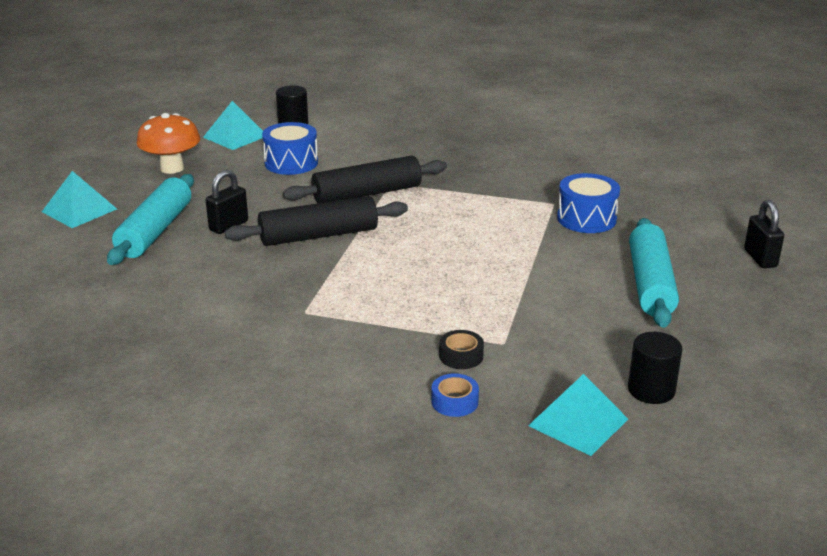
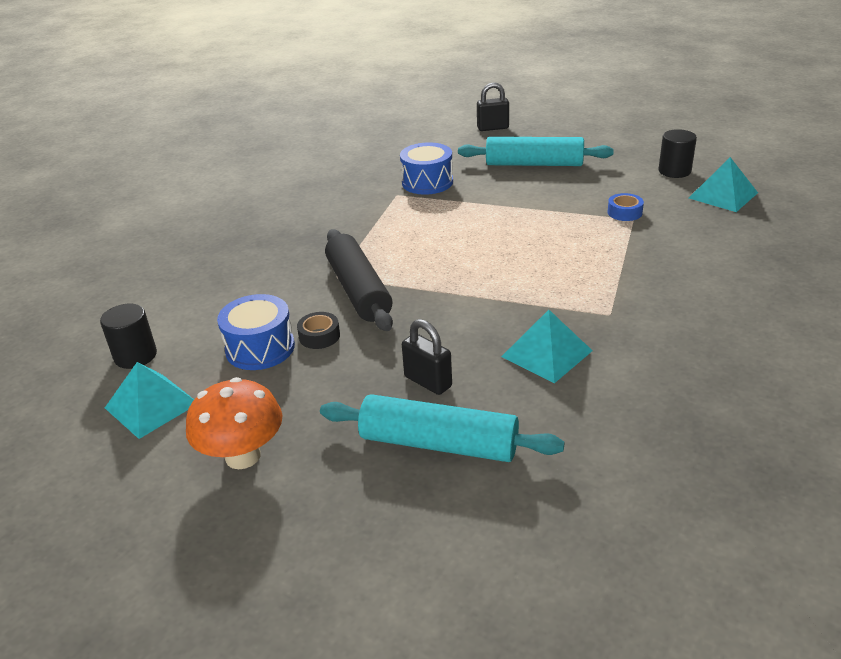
camera: 85 degrees left, 5 degrees up
(79, 210) = (367, 538): turquoise pyramid -> turquoise pyramid (546, 353)
(318, 235) = (454, 316): black rolling pin -> none
(454, 402) = (720, 238): blue tape -> blue tape (624, 212)
(461, 356) = (657, 236): black tape -> black tape (319, 336)

